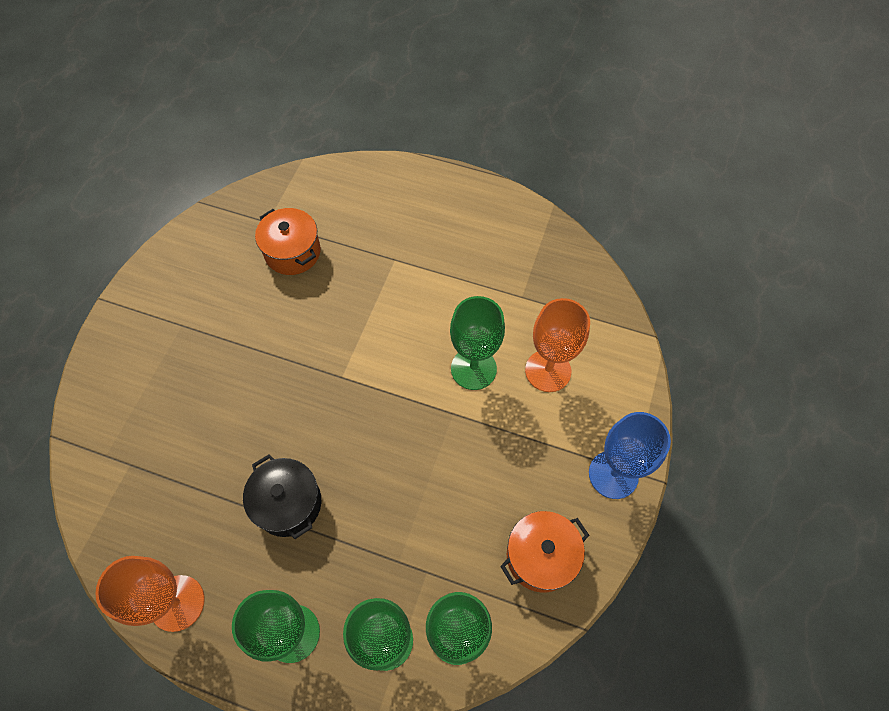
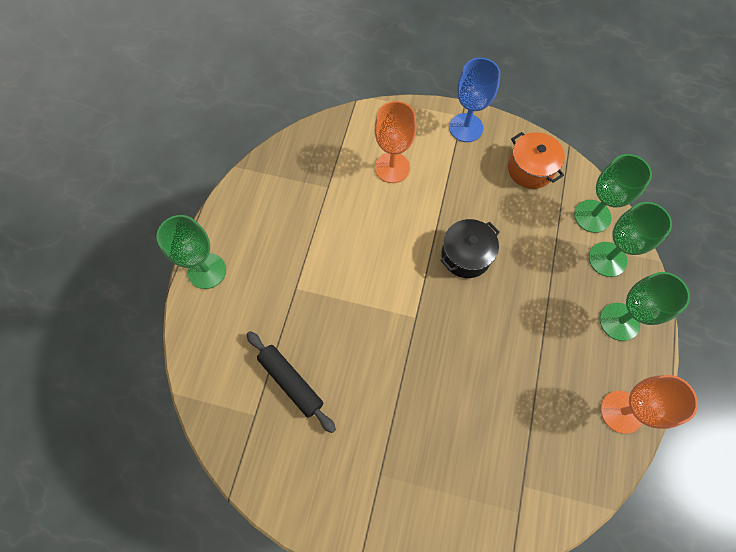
camera: 95 degrees left, 5 degrees up
(288, 503) = (529, 342): black pot -> black pot (466, 256)
(293, 252) = (291, 382): orange pot -> black rolling pin
(473, 369) = (396, 218): green goblet -> green goblet (207, 271)

